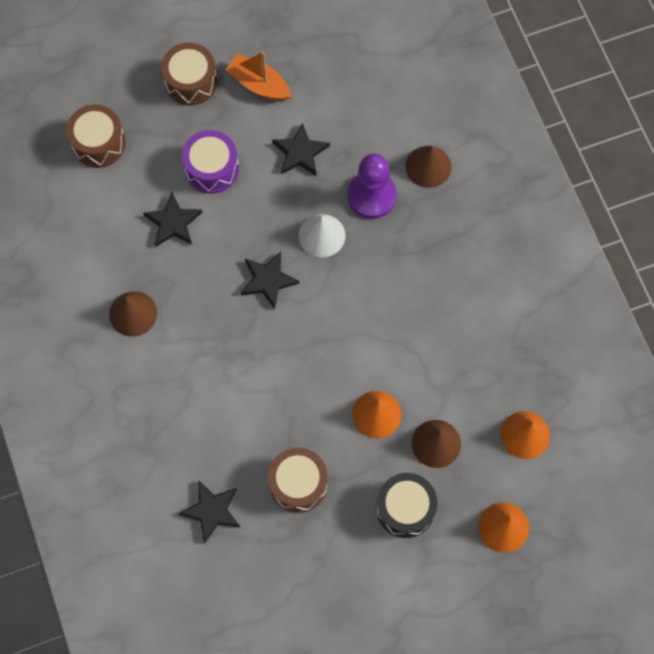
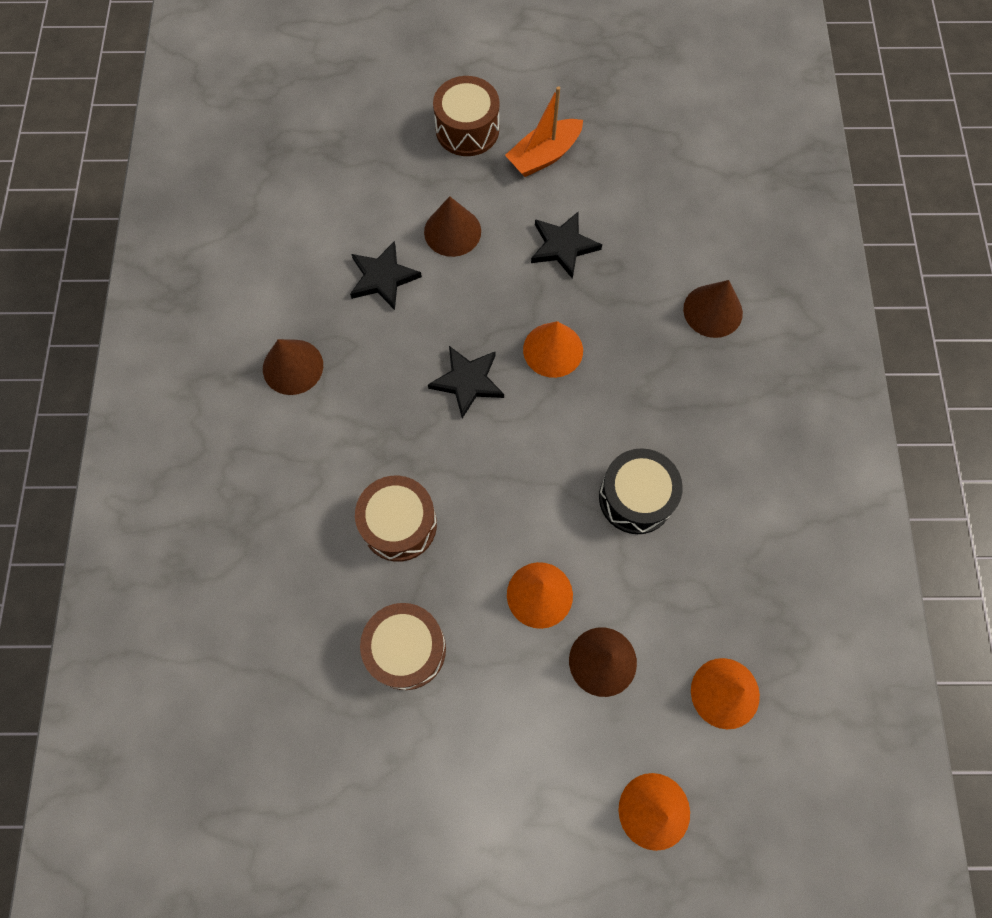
camera: 20 degrees right, 0 degrees up
(98, 143) = (336, 163): brown drum -> brown drum (399, 524)
(212, 168) = (452, 231): purple drum -> brown cone
(212, 511) = (285, 645): black star -> none
(259, 84) = (544, 156): orange boat -> orange boat turned 90 degrees counterclockwise
(322, 235) = (553, 350): white cone -> orange cone
(371, 196) = (630, 323): purple pawn -> none
(405, 508) = (531, 735): black drum -> black drum (636, 498)

